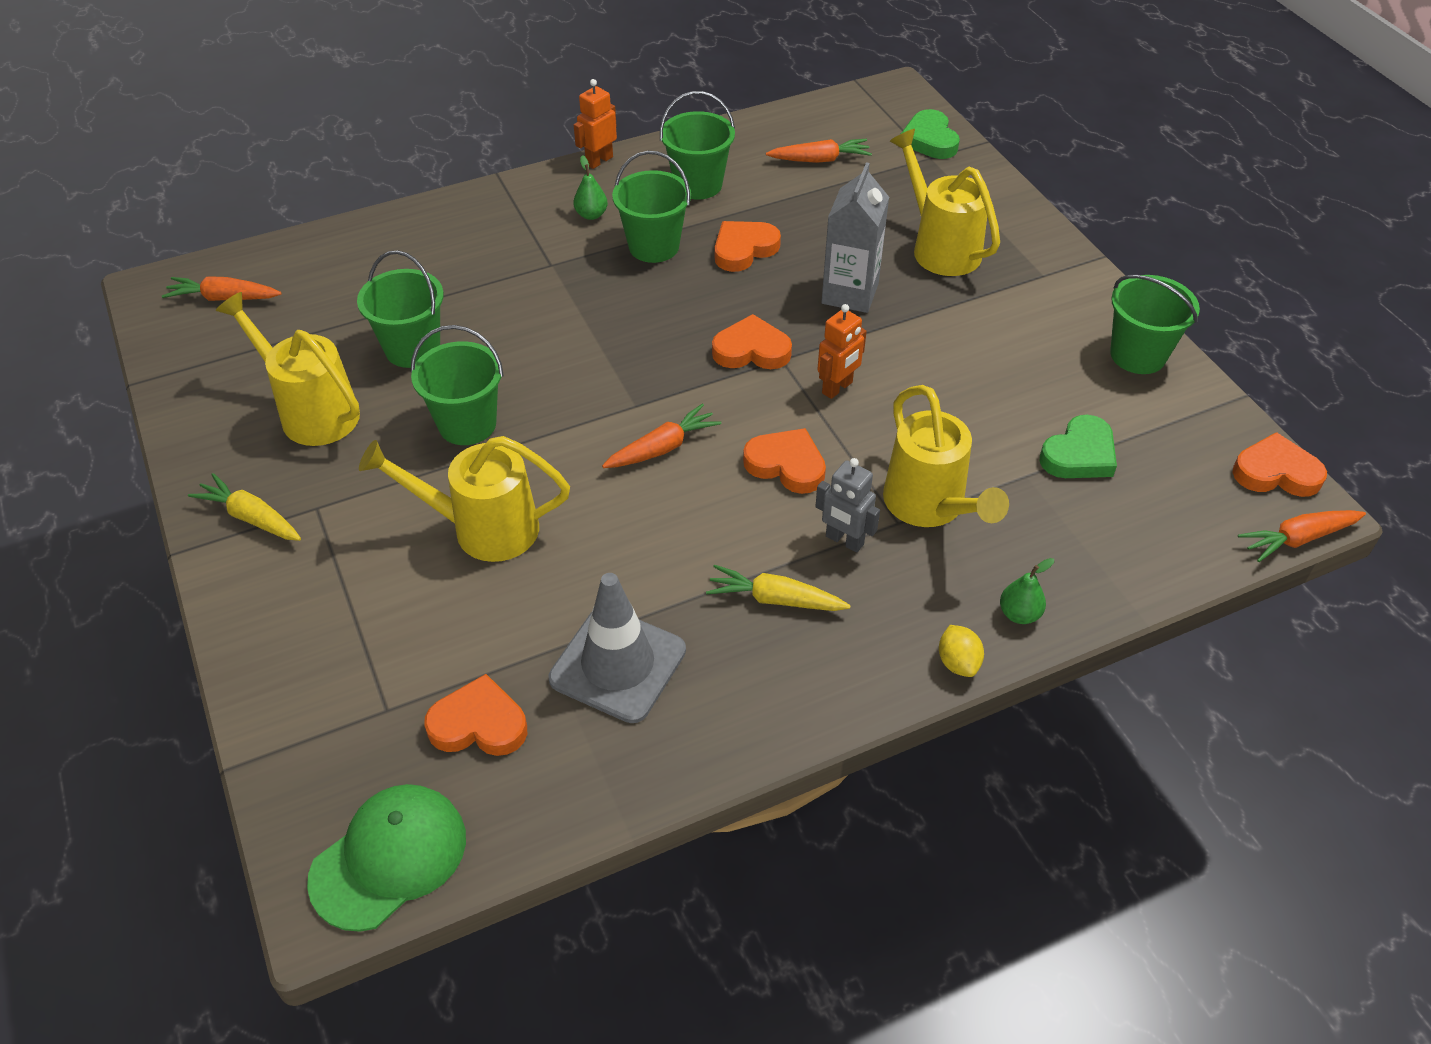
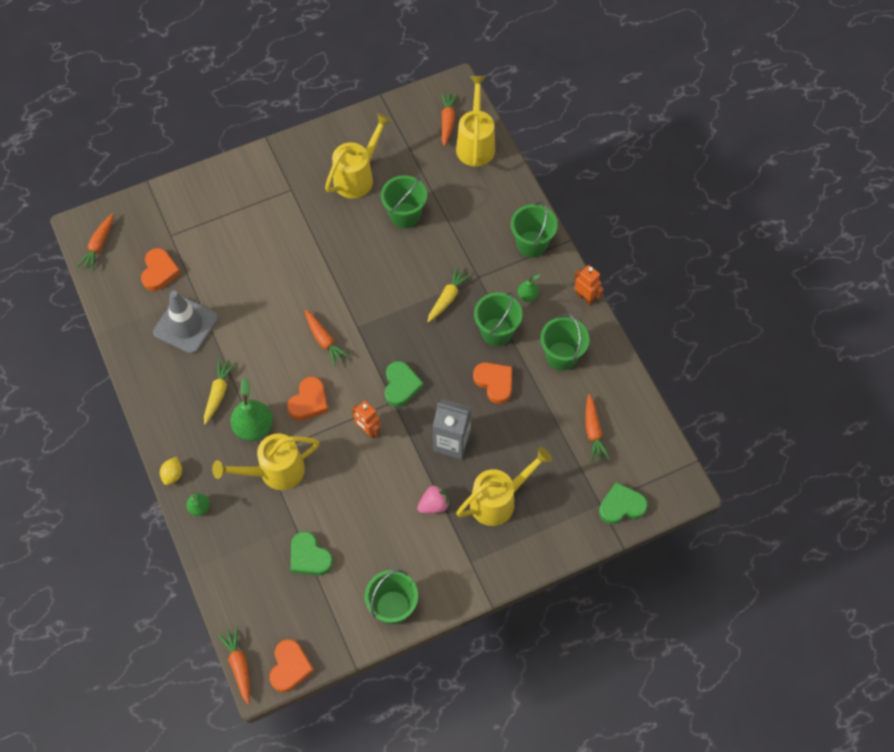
camera: 90 degrees right, 15 degrees up
(251, 517) = (286, 164): yellow carrot -> yellow carrot (448, 298)
(389, 858) = (98, 246): green cap -> orange carrot
(467, 424) = (345, 247): green bucket -> green bucket (531, 244)
(482, 528) = (273, 262): yellow watering can -> yellow watering can (475, 143)
(751, 350) = (401, 385): orange heart -> green heart
(844, 541) = (254, 427): grey robot -> green pear
(958, 662) = (173, 475): yellow lemon -> yellow lemon turned 60 degrees counterclockwise
(959, 312) = (434, 505): none -> pink strawberry

